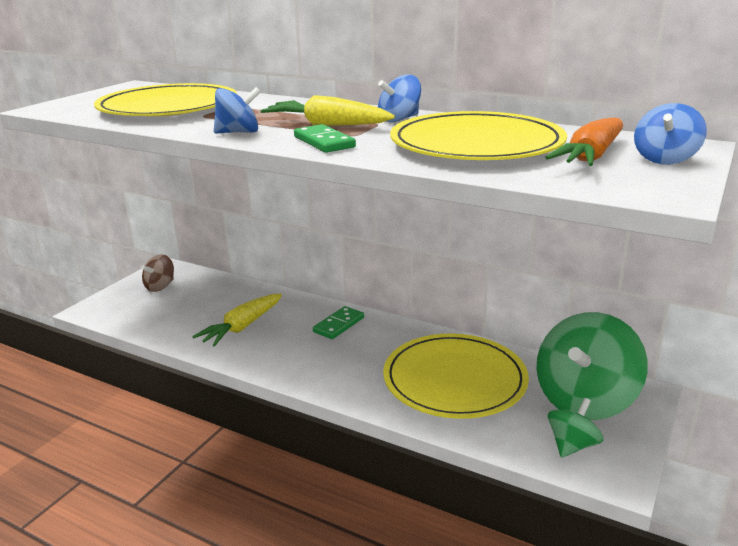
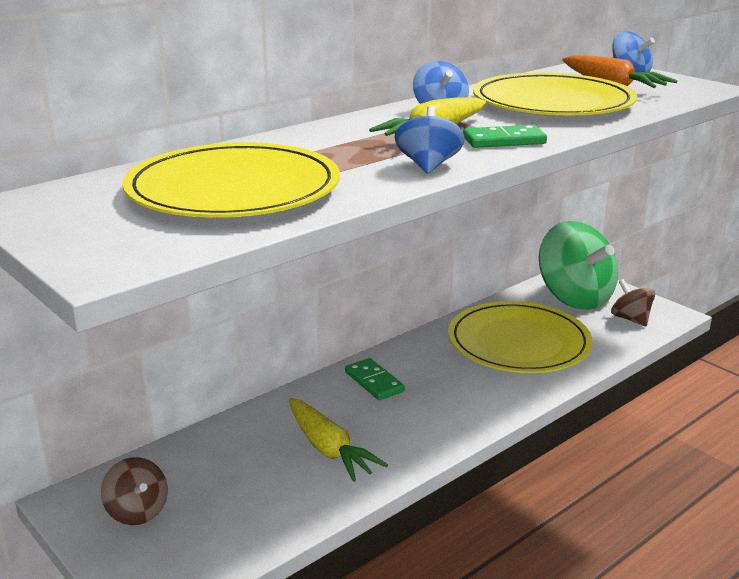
camera: 70 degrees left, 0 degrees up
(572, 445) = (630, 319): green spinning top -> brown spinning top

